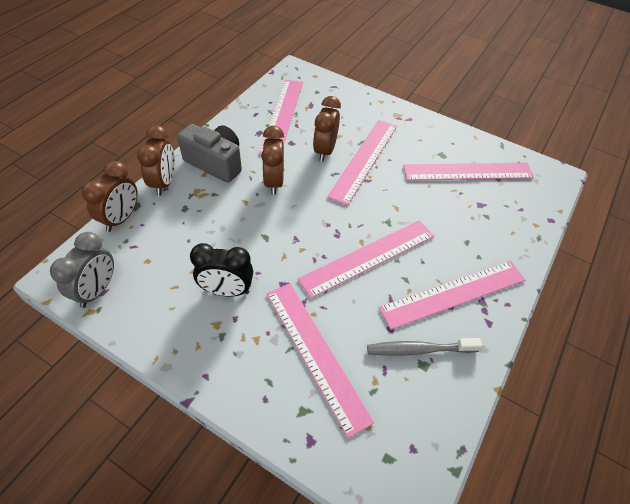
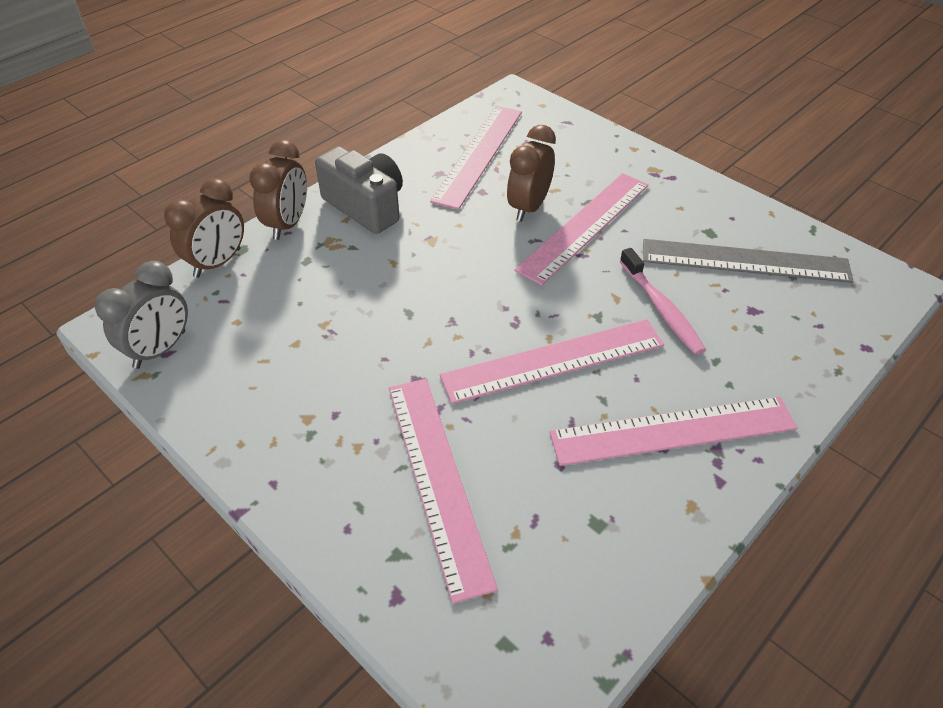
camera: 15 degrees right, 5 degrees down
(227, 290) = (334, 376): black clock -> none
(274, 182) = (442, 241): brown clock -> none
(419, 349) = (596, 501): grey toothbrush -> none
(426, 211) = (661, 309): none -> pink toothbrush
(467, 172) = (745, 261): pink ruler -> grey ruler

